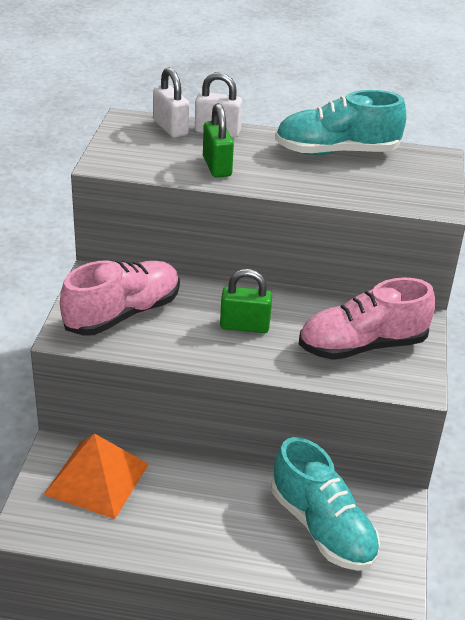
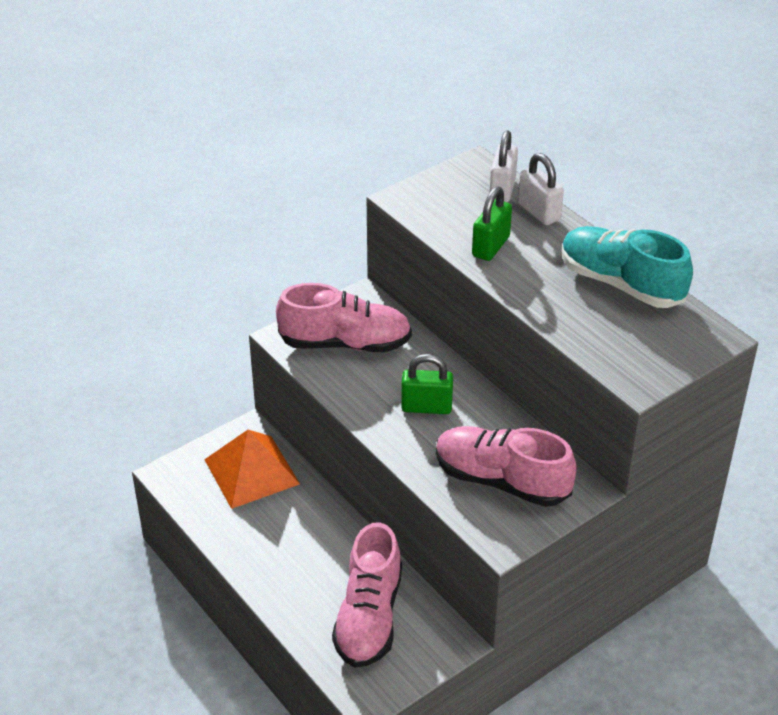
camera: 45 degrees right, 5 degrees up
(244, 326) = (426, 407): green padlock -> green padlock turned 45 degrees counterclockwise
(322, 527) = (369, 617): turquoise shoe -> pink shoe

